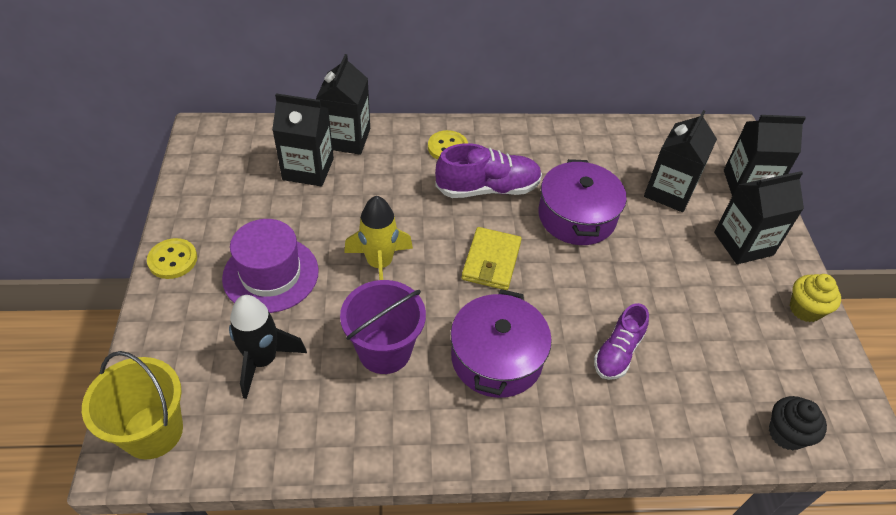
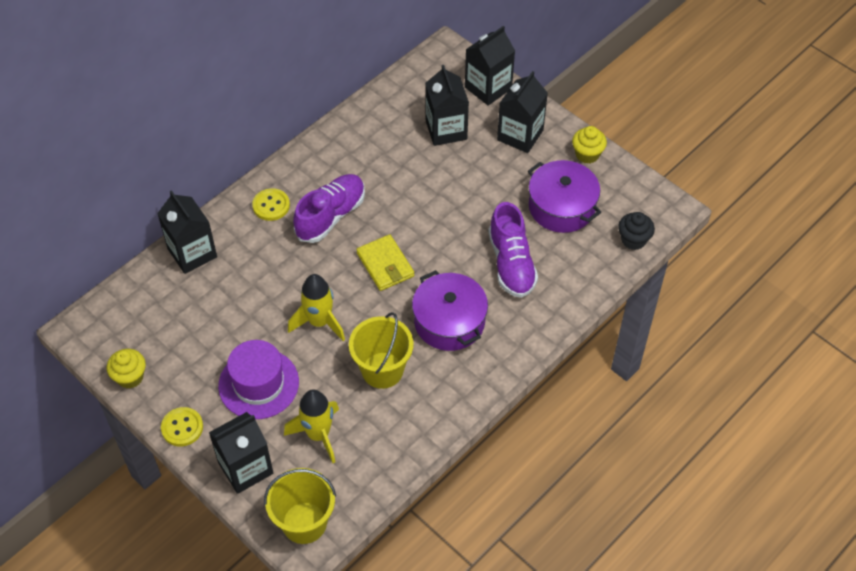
camera: 40 degrees left, 5 degrees up
(189, 191) = (130, 377): none -> yellow cupcake
(263, 360) = (318, 435): black rocket -> yellow rocket
(308, 169) = (193, 296): black carton -> black carton (245, 468)
(384, 351) = (382, 370): purple bucket -> yellow bucket
(576, 216) = (406, 192): purple pot -> purple pot (561, 207)
(617, 352) = (511, 263): purple shoe -> purple shoe, size x1.53

